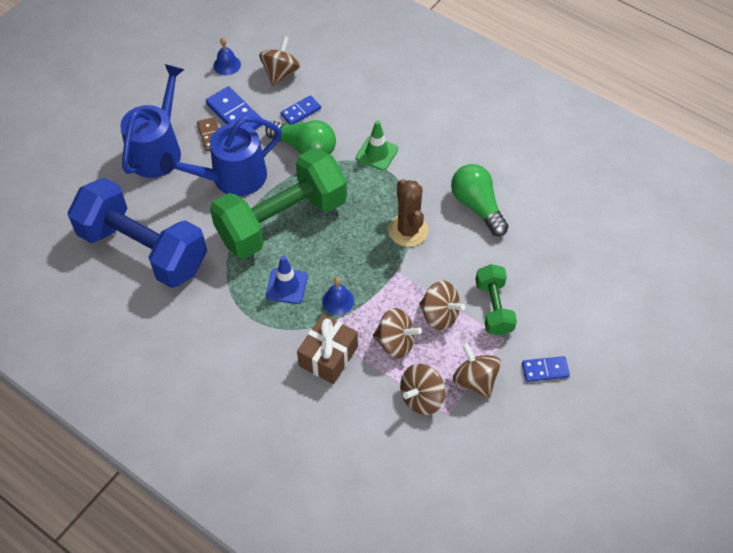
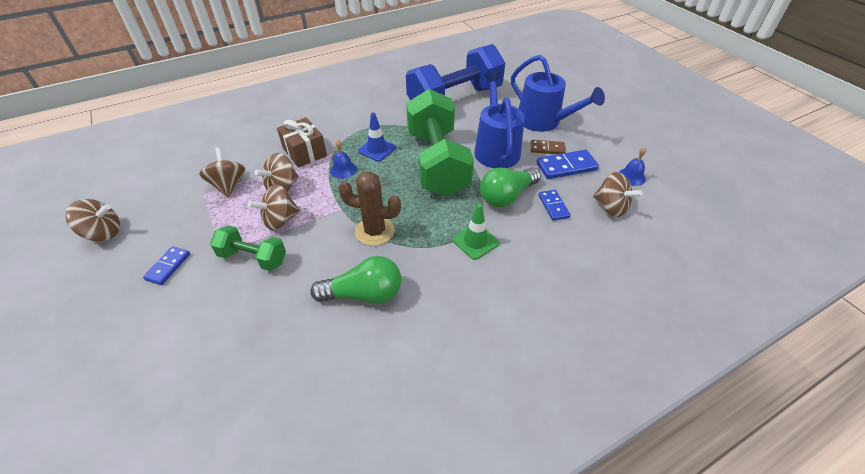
camera: 115 degrees right, 10 degrees down
(475, 380) = (209, 219): brown spinning top -> brown spinning top (103, 233)

